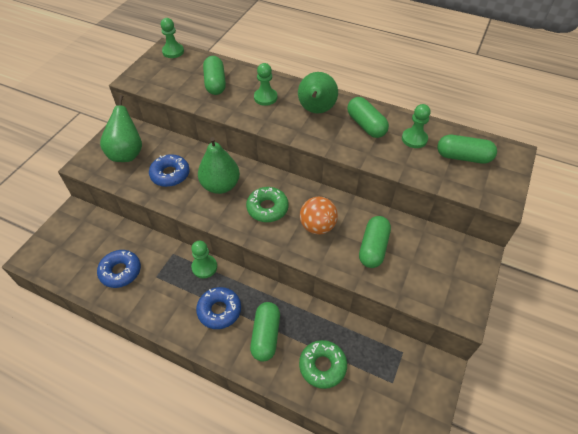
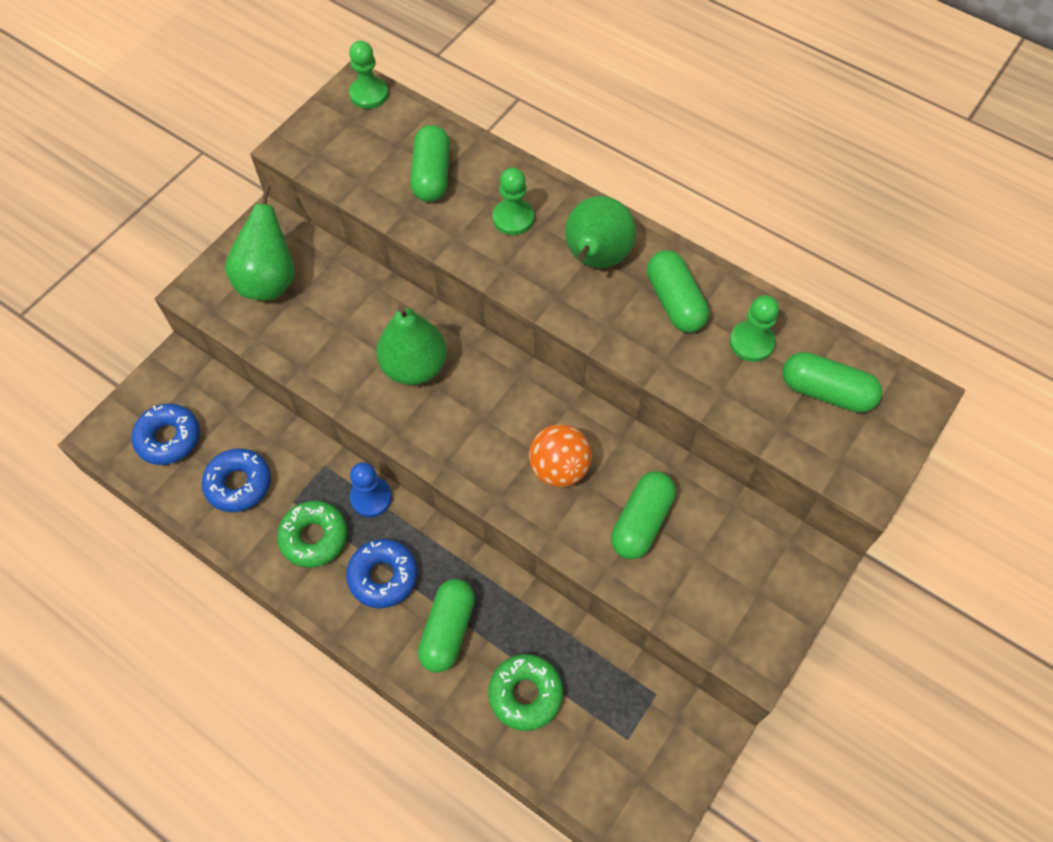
camera: 10 degrees right, 10 degrees up
(170, 174) = (335, 332): blue donut -> blue donut (169, 438)
(204, 267) = (371, 498): green pawn -> blue pawn
(267, 208) = (484, 421): green donut -> green donut (314, 537)

